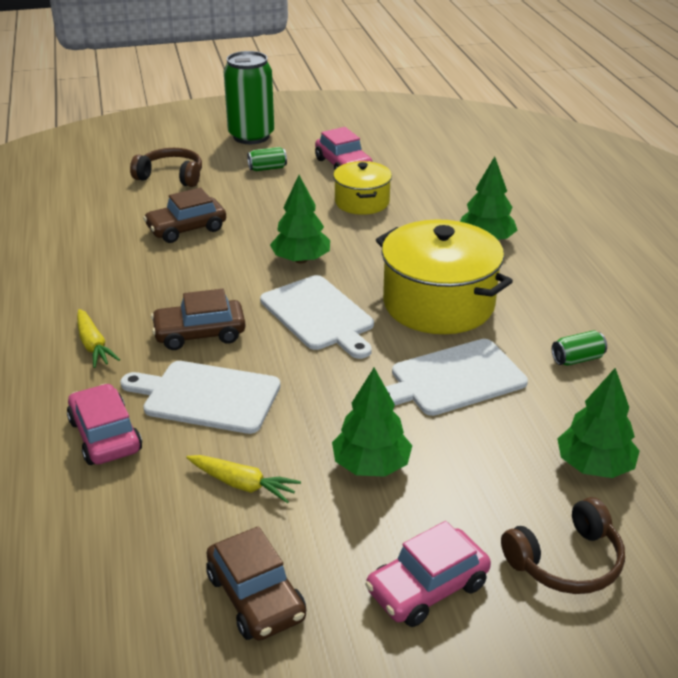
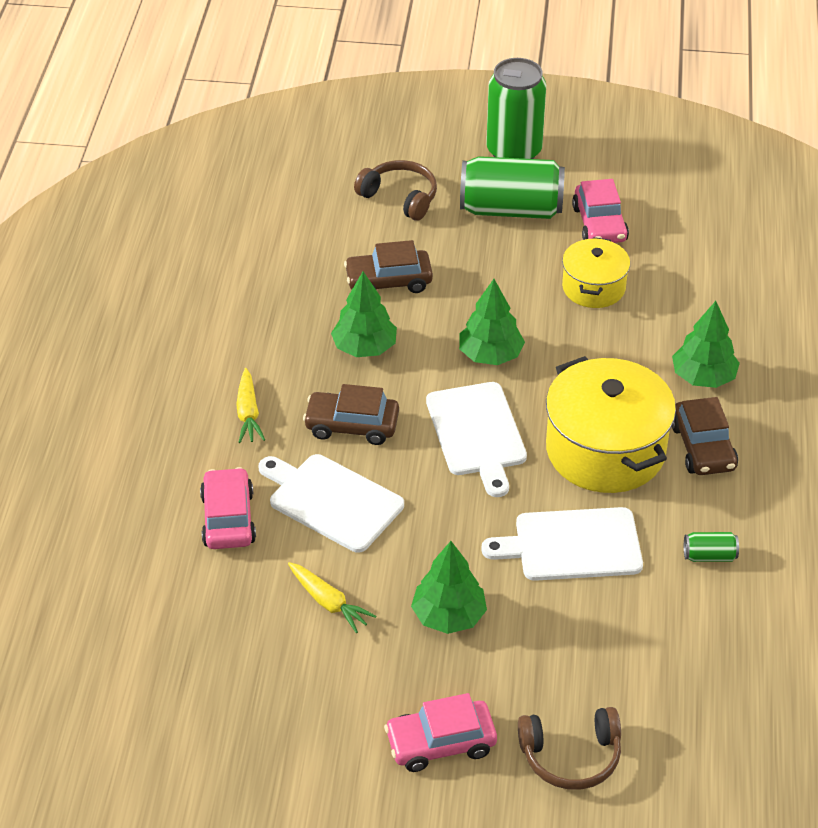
camera: 20 degrees right, 10 degrees up
(256, 597) = (299, 708): brown car -> brown car (703, 447)
(267, 168) = (511, 209): green can -> green can, size x2.34
(594, 466) = (652, 675): green tree -> green tree (364, 347)

